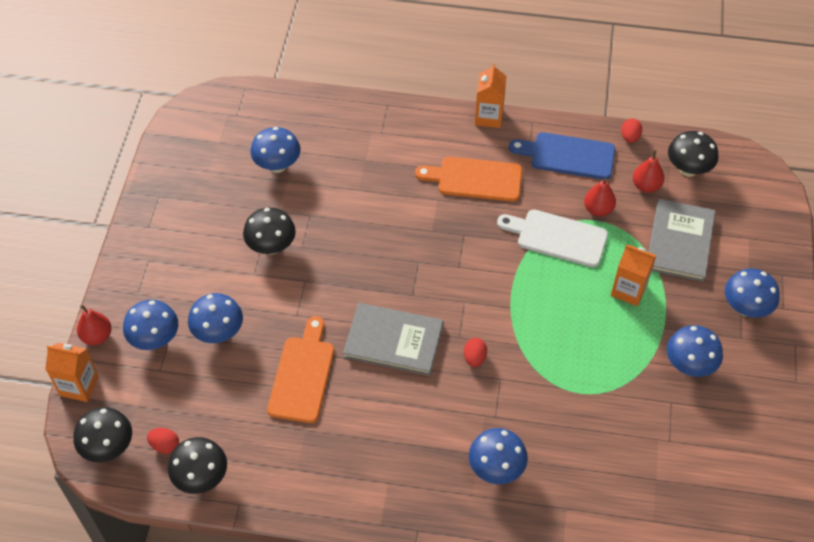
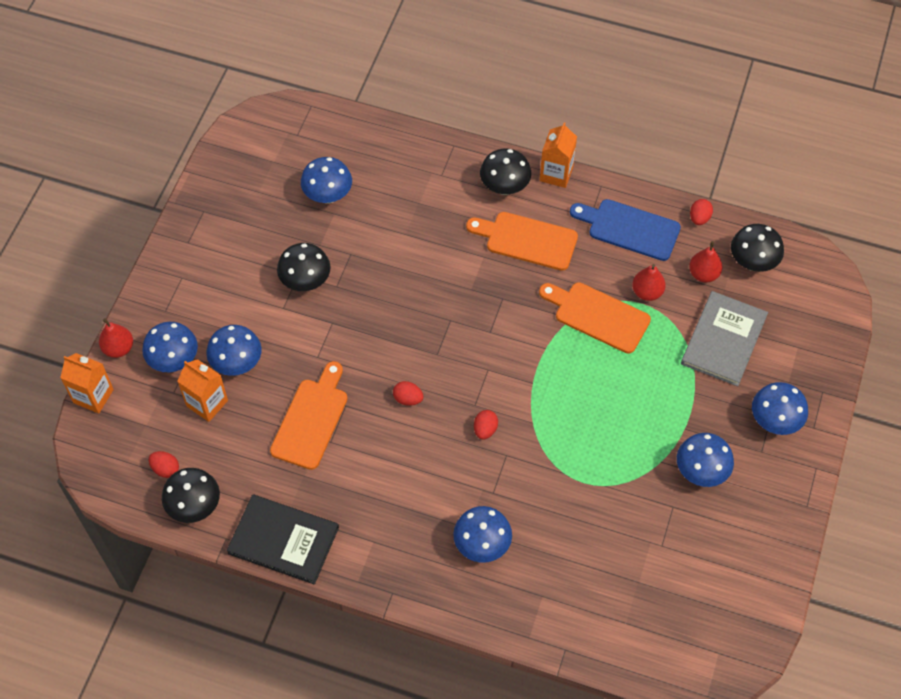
camera: 10 degrees right, 5 degrees up
(108, 447) = (111, 462): black mushroom -> black mushroom (504, 187)
(298, 496) = (283, 540): none -> black book
(393, 341) = (408, 399): grey book -> red egg
(557, 237) = (597, 316): white cutting board -> orange cutting board
(628, 290) = (658, 383): orange carton -> orange carton (207, 403)

